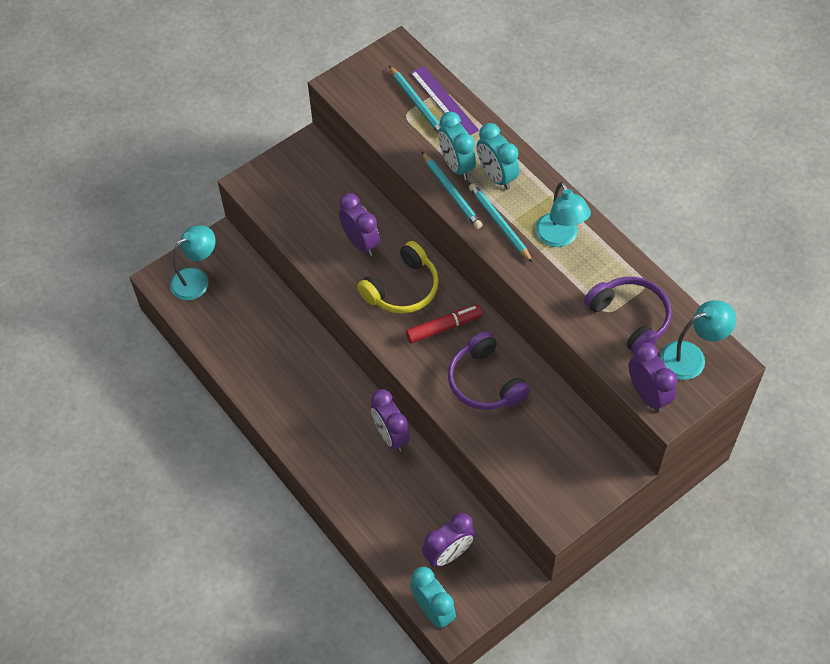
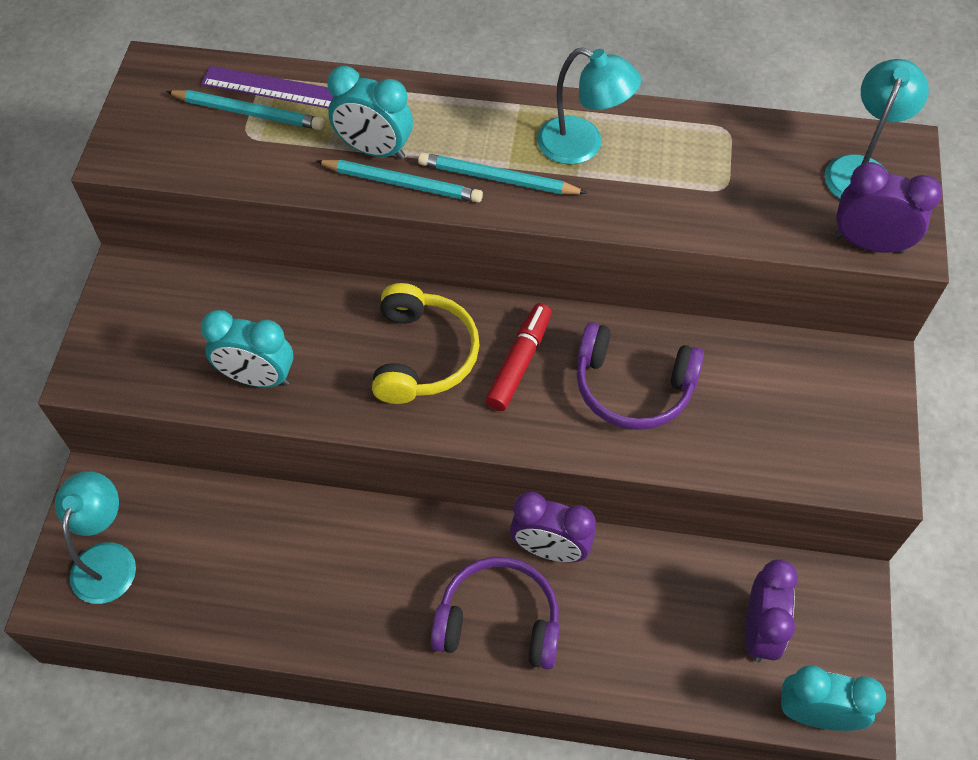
camera: 45 degrees left, 0 degrees up
(360, 242) = (313, 340): purple clock -> none
(496, 176) = (435, 129): turquoise clock -> turquoise clock (258, 378)
(630, 318) = (755, 176): purple headphones -> purple headphones (499, 621)

